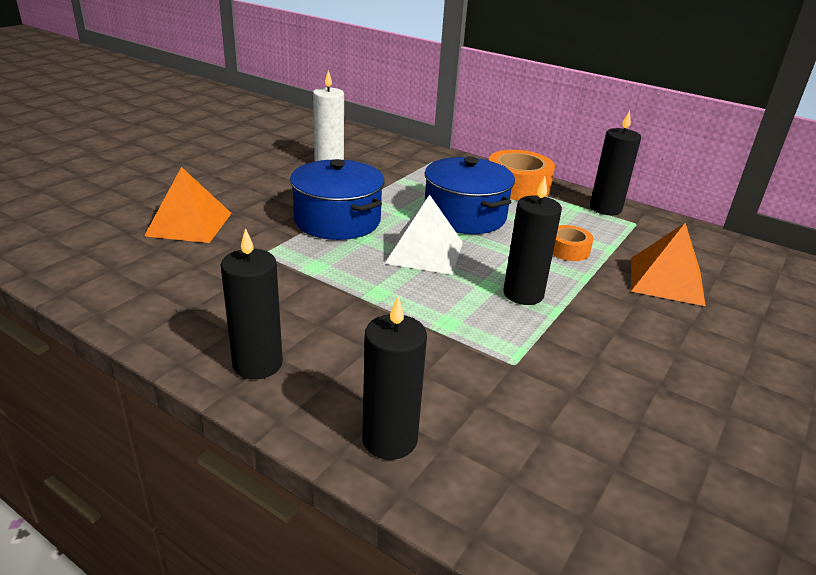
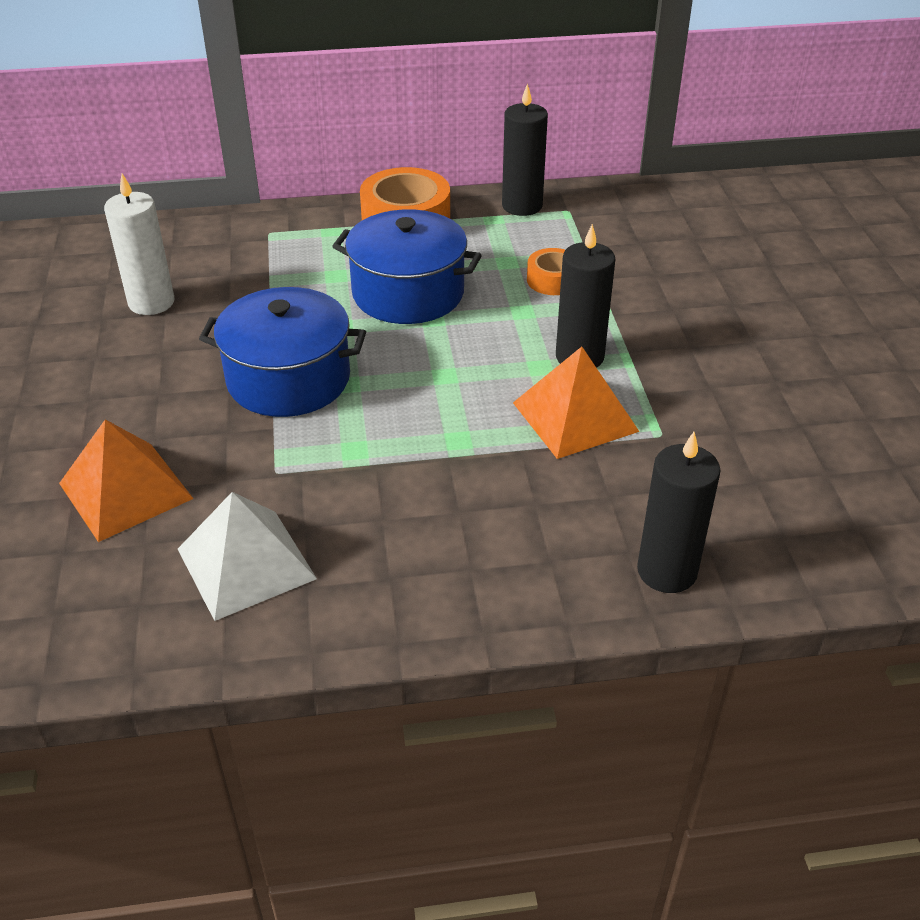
camera: 40 degrees left, 10 degrees up
(257, 364) = (467, 589): black candle -> none
(425, 252) = (433, 364): white pyramid -> white pyramid (246, 563)
(666, 280) = (667, 267): orange pyramid -> orange pyramid (575, 416)

